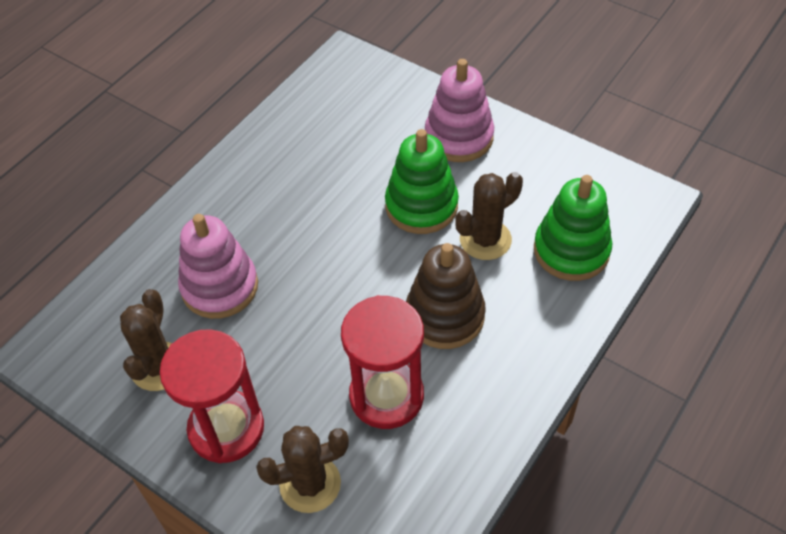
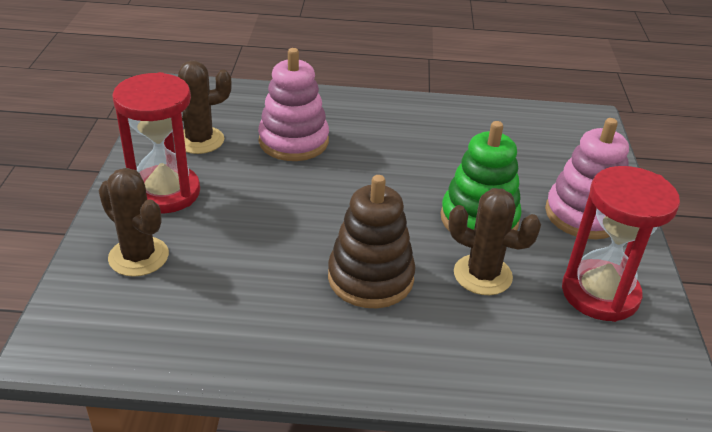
camera: 55 degrees right, 15 degrees down
(386, 396) = (255, 271): red hourglass -> red hourglass (600, 293)
(571, 250) = (532, 345): green stacking toy -> none

